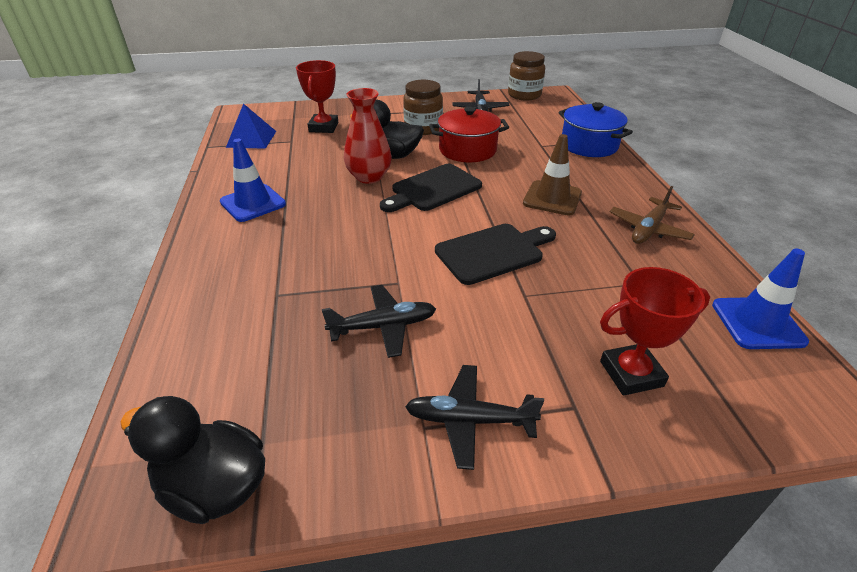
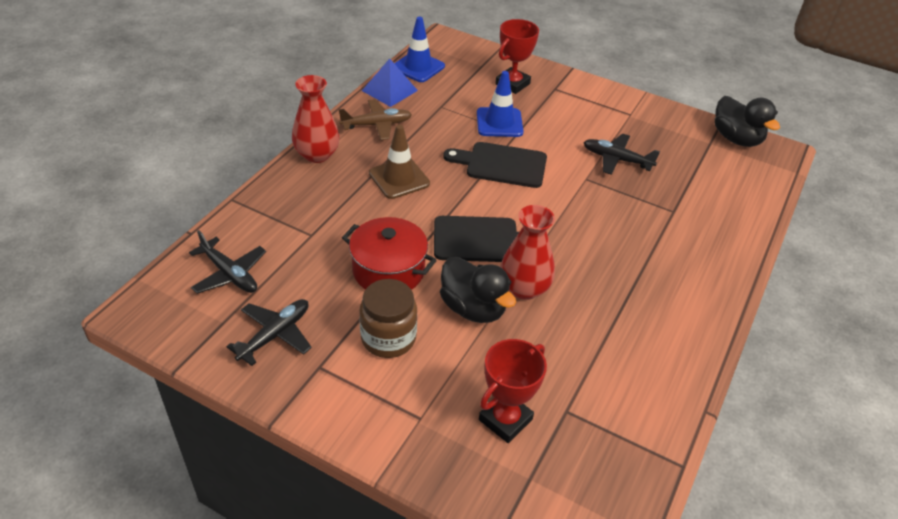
camera: 145 degrees left, 5 degrees up
(251, 139) = (616, 449): blue pyramid -> blue pyramid (389, 90)
(253, 203) = (658, 314): blue traffic cone -> blue traffic cone (499, 123)
(469, 420) = (607, 106): black plane -> black plane (229, 274)
(524, 95) = (175, 332): brown jar -> none
(589, 145) = (270, 209): blue pot -> none
(631, 373) = (512, 84): red trophy -> red trophy turned 75 degrees counterclockwise
(635, 184) = (317, 155): none -> red vase

